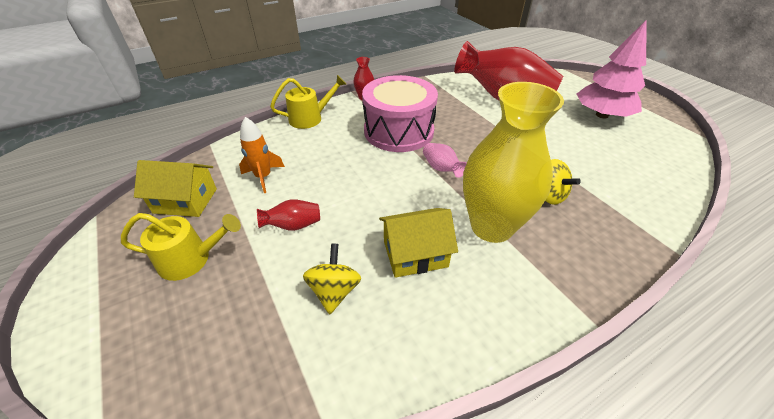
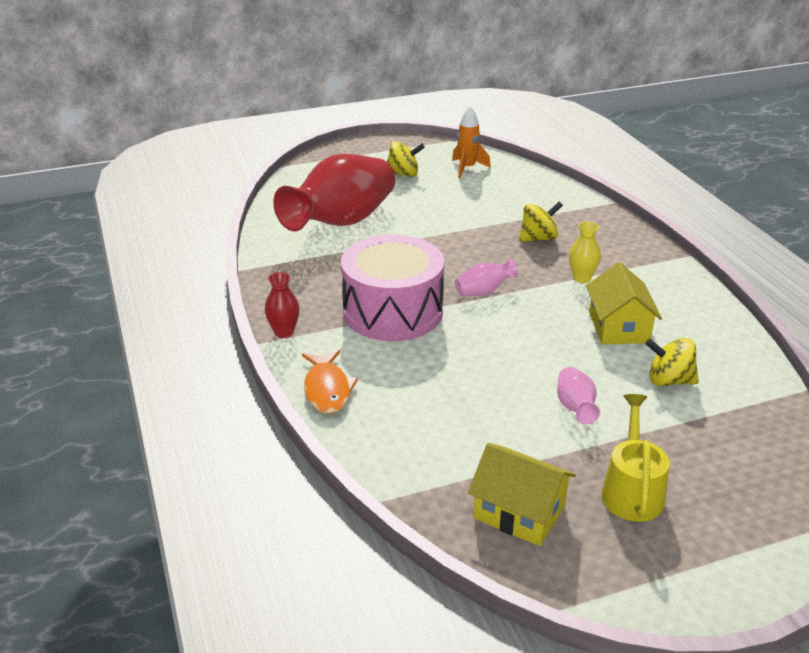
camera: 80 degrees left, 10 degrees down
(185, 201) = (519, 512): yellow house -> yellow house turned 75 degrees counterclockwise
(263, 177) = (475, 436): orange rocket -> orange rocket (467, 168)
(293, 225) = (575, 408): red vase -> pink vase
(310, 118) = (327, 390): yellow watering can -> orange fish
(491, 226) = (582, 278): yellow vase -> yellow vase, size x0.41
(602, 115) = (403, 174): pink tree -> yellow spinning top

